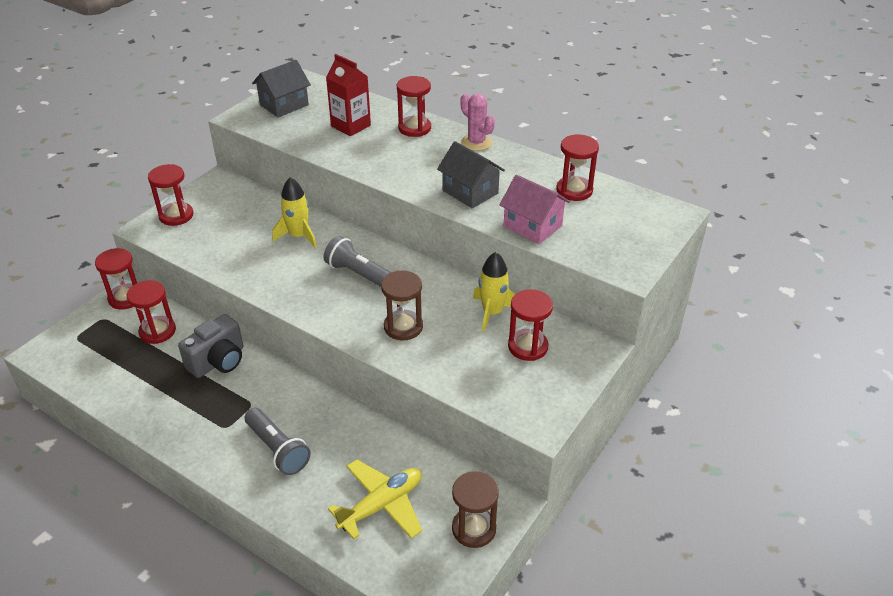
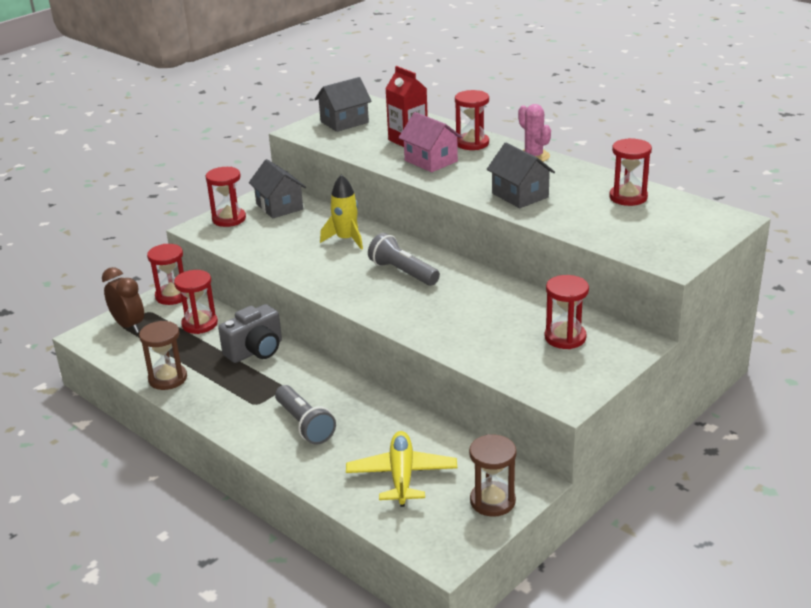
camera: 10 degrees right, 10 degrees down
(84, 338) = (129, 326): none -> brown clock
(226, 198) = (279, 206): none -> grey house
(381, 505) = (402, 476): yellow plane -> yellow plane turned 60 degrees counterclockwise
(403, 327) = (440, 316): brown hourglass -> brown hourglass (168, 379)
(492, 312) = (533, 308): yellow rocket -> none
(532, 226) = (579, 224): pink house -> pink house (431, 161)

